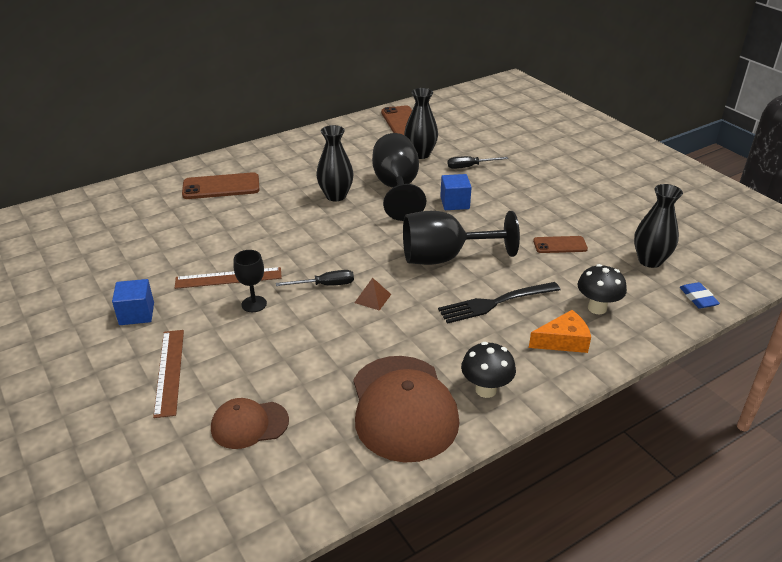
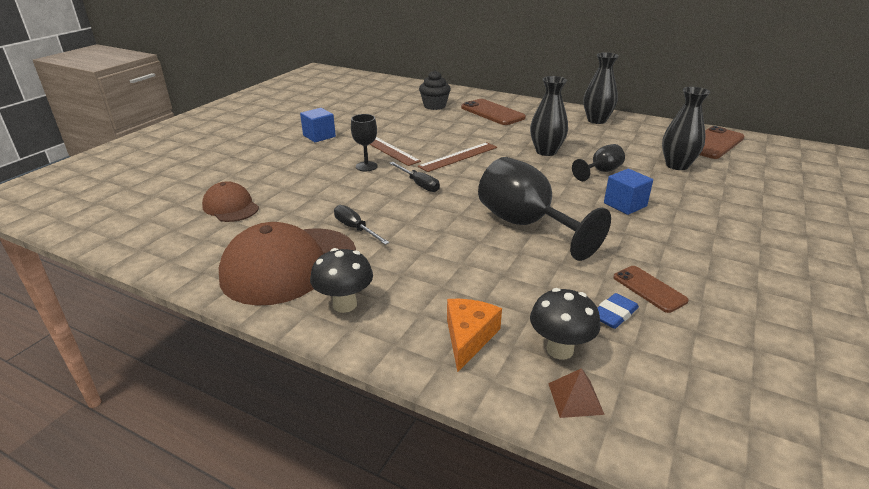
camera: 60 degrees right, 5 degrees down
(157, 211) = (434, 106): none -> black cupcake
(170, 371) = (269, 164): brown ruler -> brown ruler (458, 157)
(372, 298) = (423, 208): brown pyramid -> brown pyramid (575, 398)
(397, 188) = (601, 171): black goblet -> black goblet, size x0.50
(469, 167) = (704, 194): black screwdriver -> black screwdriver (355, 228)
(495, 303) = (488, 273): black fork -> none
(563, 341) = (468, 337): orange cheese -> orange cheese turned 120 degrees counterclockwise
(650, 261) = (726, 376): black vase -> black vase (596, 120)
(698, 298) = (702, 451): blue eraser -> blue eraser (614, 314)

